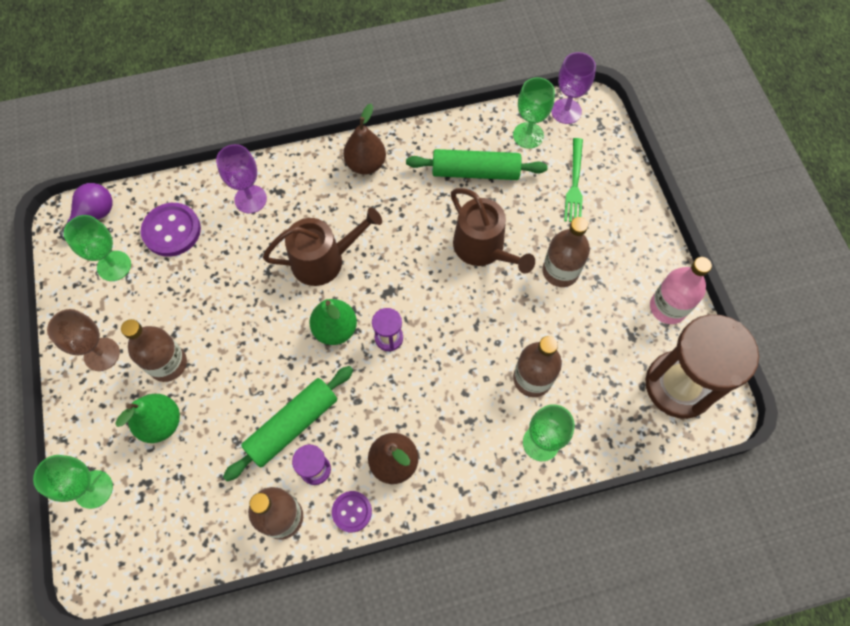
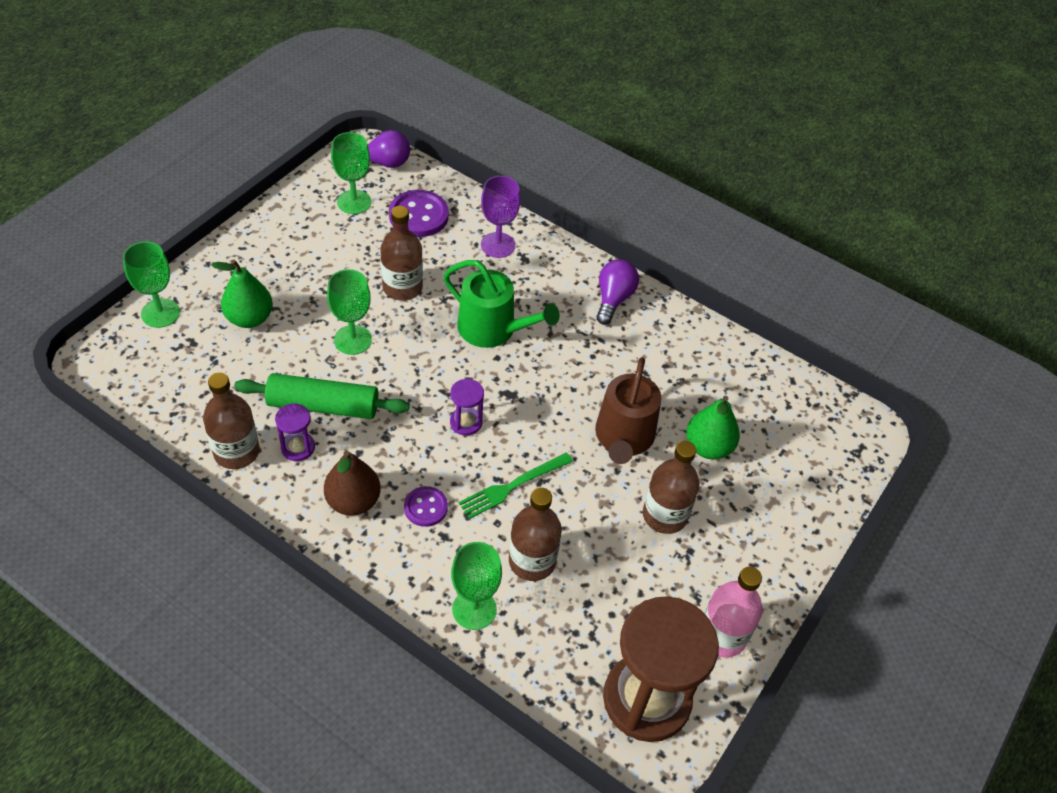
camera: 45 degrees right, 15 degrees down
(102, 354) = (274, 244): brown goblet -> none
(168, 364) = (303, 289): brown bottle -> brown bottle (402, 287)
(324, 260) = (493, 329): brown watering can -> green watering can
(335, 329) = (437, 379): green pear -> green pear (708, 447)
(352, 511) = (282, 499): purple button -> purple button (426, 507)
(366, 164) = (613, 299): brown pear -> purple light bulb
(475, 172) = (694, 383): green rolling pin -> none
(528, 135) = (778, 399): green goblet -> green goblet (353, 340)
(566, 111) = (839, 414): purple goblet -> none
(574, 183) = (769, 469): green fork -> green fork (512, 486)

